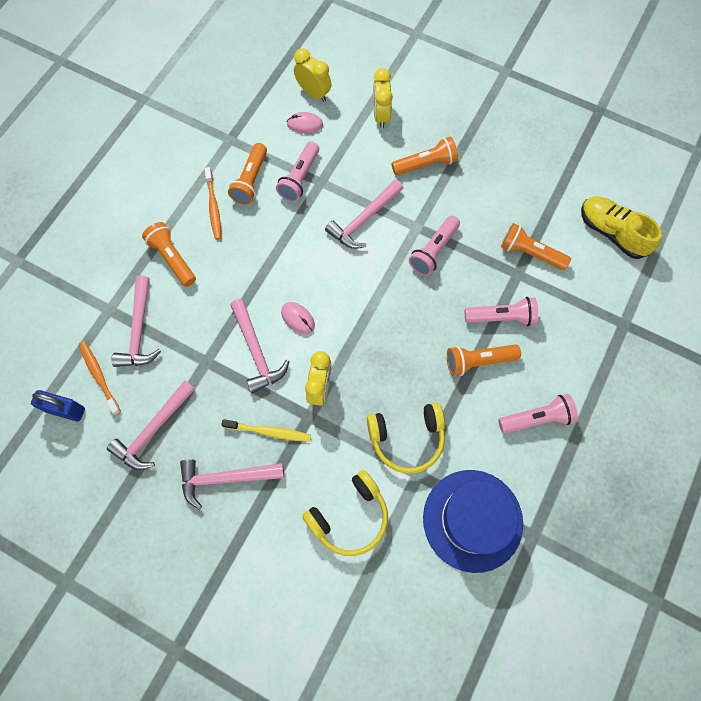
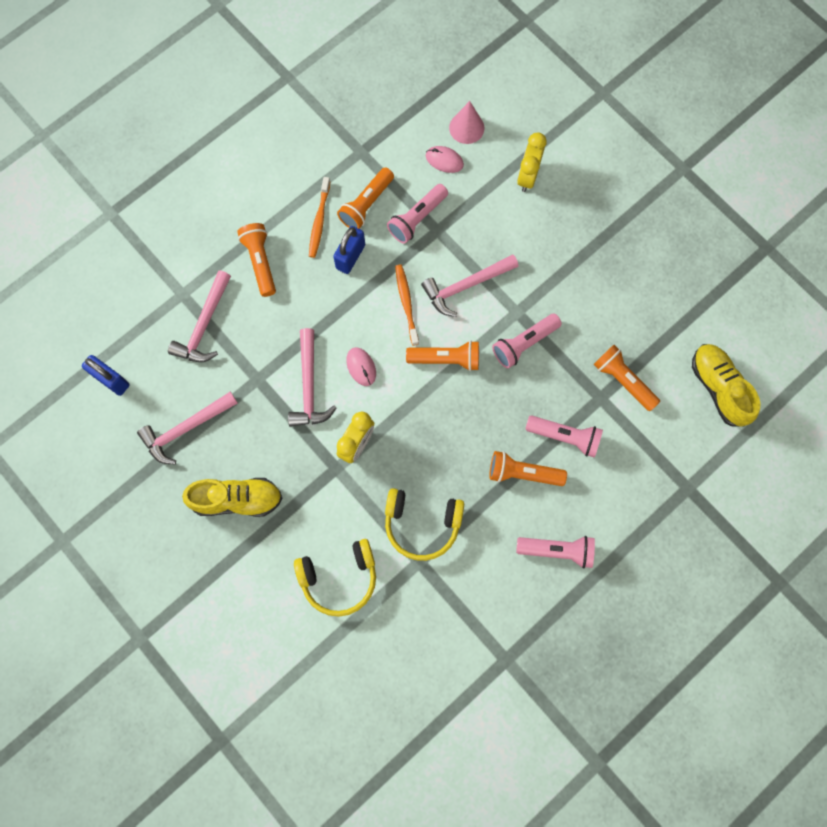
camera: 20 degrees right, 5 degrees up
(99, 376) = (152, 358): orange toothbrush -> orange toothbrush (406, 303)
(226, 478) = (237, 499): pink hammer -> yellow shoe
(253, 228) = (350, 257): none -> blue padlock
(268, 432) = (293, 469): yellow toothbrush -> none
(313, 93) = (466, 128): yellow clock -> pink cone
(425, 164) = (553, 247): orange flashlight -> orange flashlight (446, 359)
(472, 520) = (454, 624): blue hat -> none

